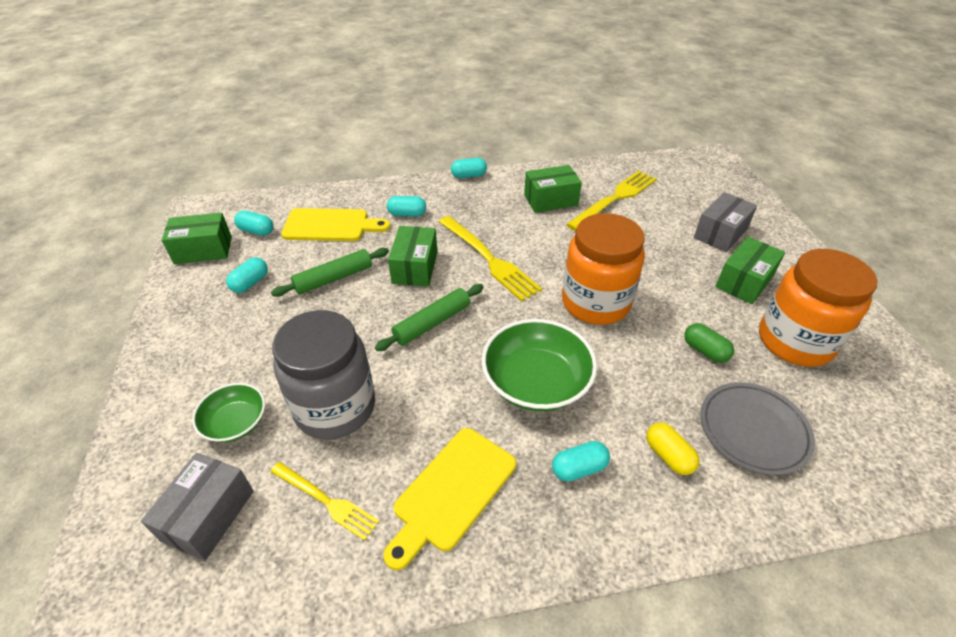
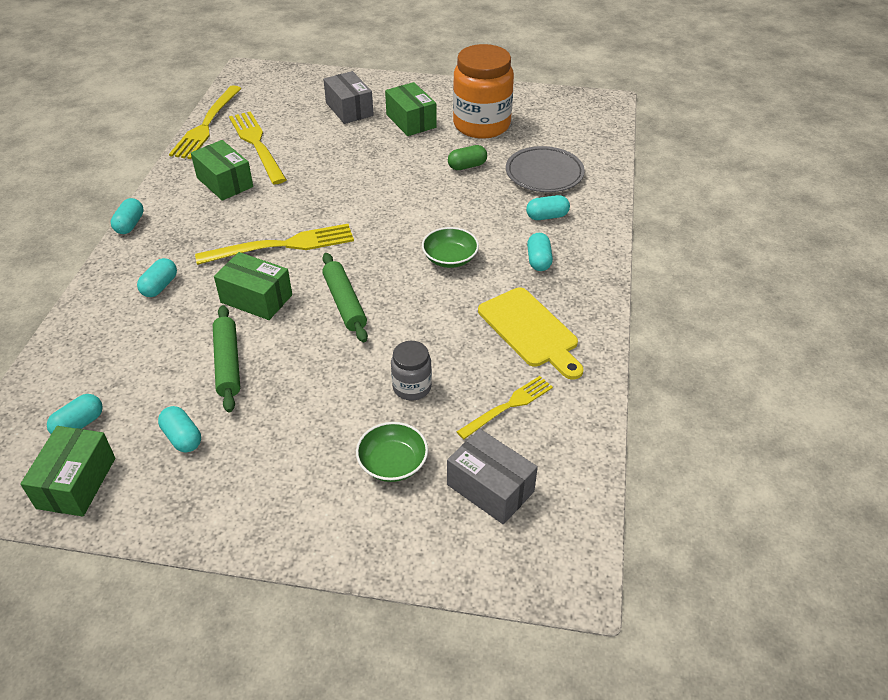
camera: 70 degrees left, 0 degrees up
(330, 225) = (127, 353): yellow cutting board -> none
(335, 407) = (412, 387): grey jar -> grey jar, size x0.49
(536, 382) = (450, 258): green bowl -> green bowl, size x0.58
(550, 200) = (225, 182): green box -> green box turned 45 degrees counterclockwise
(595, 303) = (384, 200): orange jar -> none
(618, 165) = (206, 125): none -> yellow fork
(668, 455) = (547, 216): yellow capsule -> turquoise capsule

